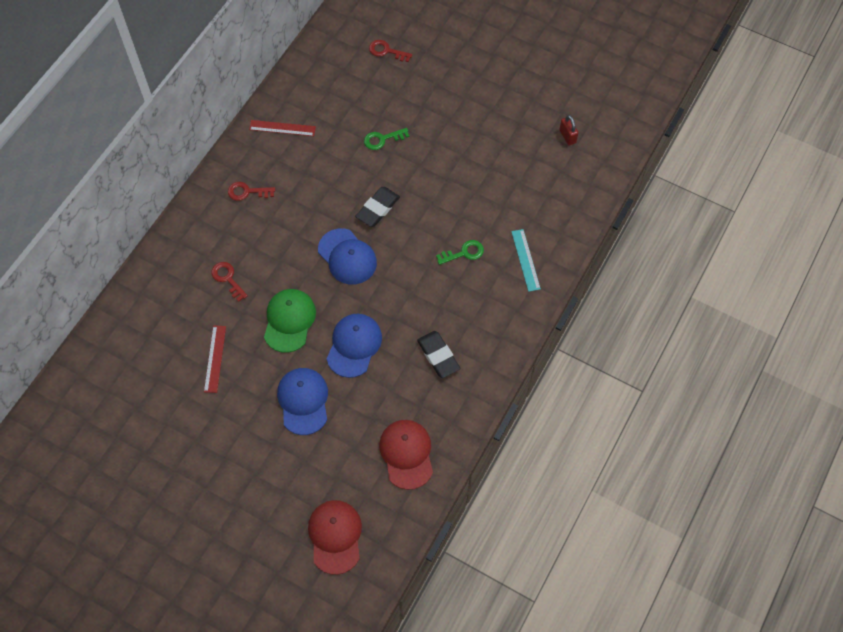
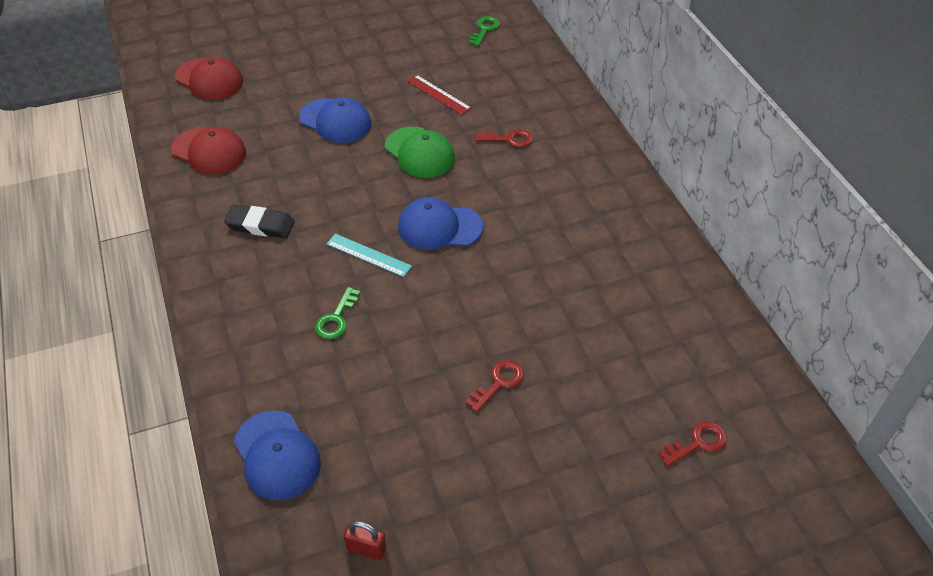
camera: 130 degrees right, 15 degrees down
(247, 192) = (596, 200): red key -> red key (498, 383)
(282, 128) = (657, 271): red ruler -> none
(354, 345) = (343, 178): blue cap -> blue cap (277, 455)
(378, 208) = (469, 284): black eraser -> none
(382, 139) = (557, 347): green key -> green key (484, 29)
(525, 260) = (264, 365): turquoise ruler -> turquoise ruler (368, 255)

